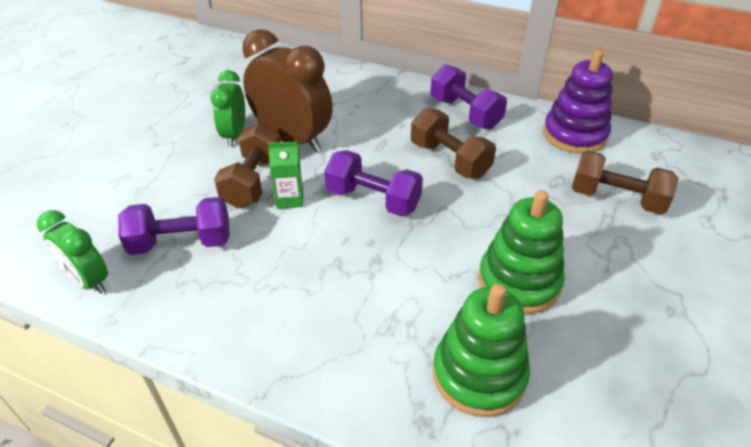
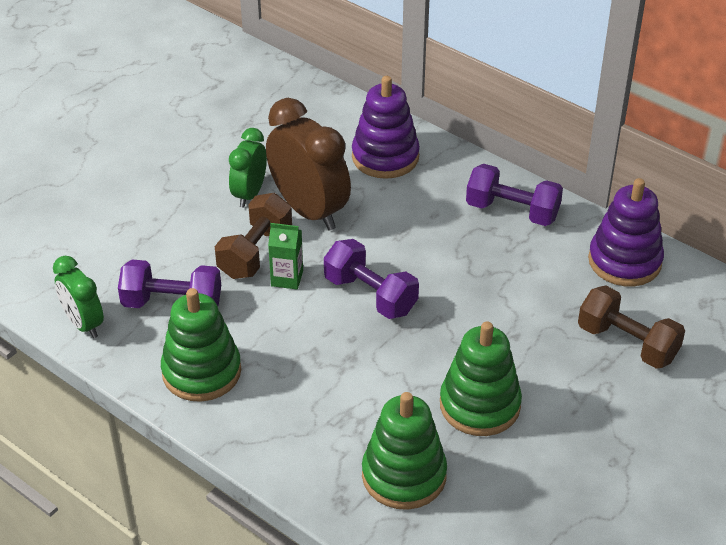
camera: 15 degrees right, 0 degrees up
(227, 306) = (201, 372): none -> green stacking toy
(343, 90) = (385, 157): none -> purple stacking toy
(449, 160) = (469, 265): brown dumbbell -> none
(465, 113) = (512, 211): purple dumbbell -> purple dumbbell turned 45 degrees counterclockwise

